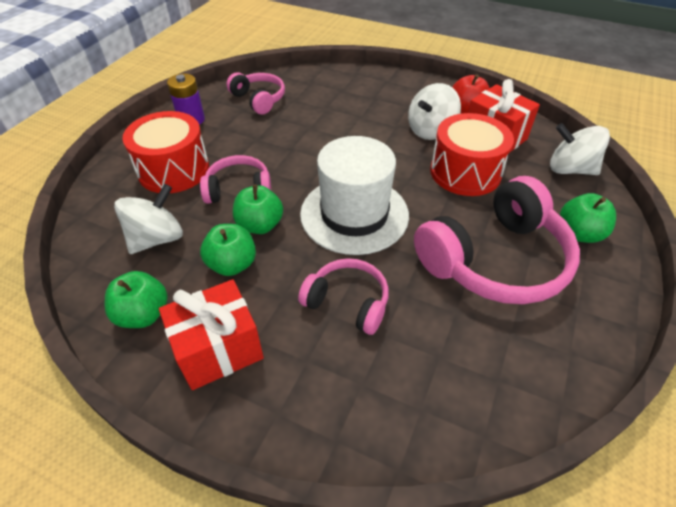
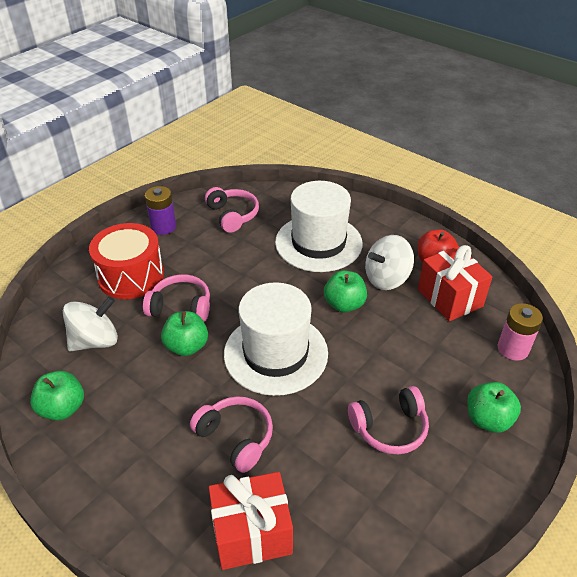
camera: 15 degrees right, 5 degrees down
(218, 349) = (112, 454): red gift -> red gift (252, 533)
(232, 264) = (150, 379): green apple -> green apple (344, 304)
(353, 110) = (318, 243): none -> white hat
(465, 172) = (402, 331): red drum -> none
(495, 260) = (390, 428): pink headphones -> pink headphones, size x0.54
(570, 169) = (513, 349): white spinning top -> pink battery

